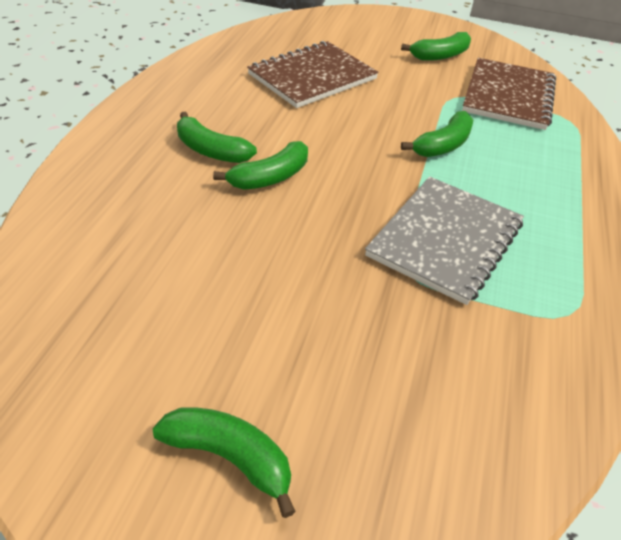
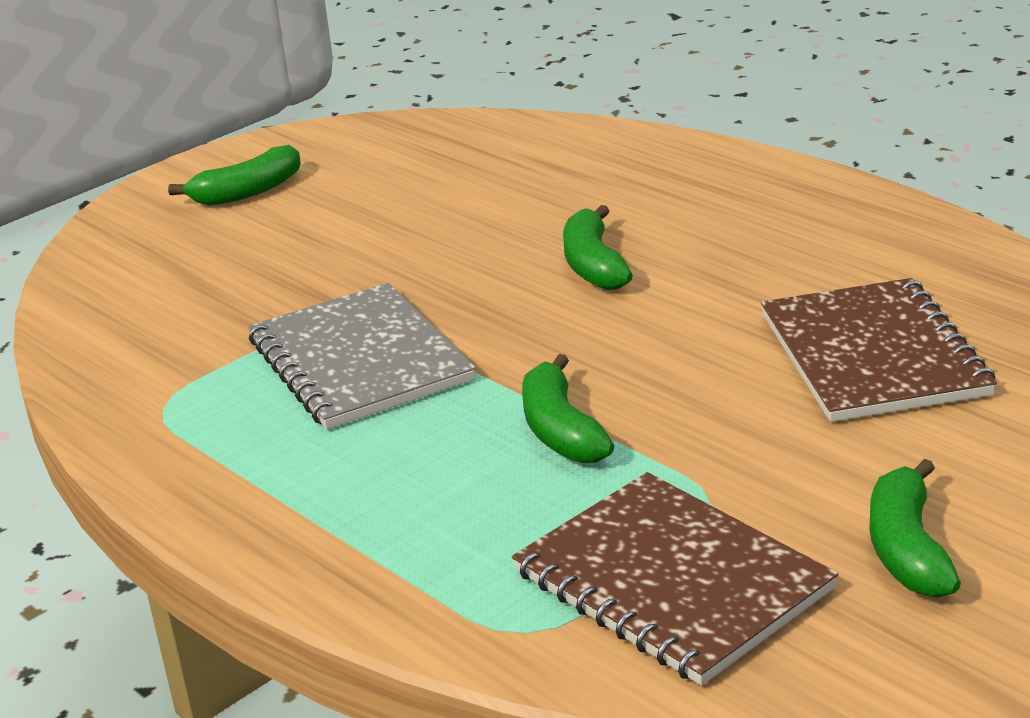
camera: 125 degrees right, 15 degrees down
(211, 150) = (688, 234): green banana -> none

